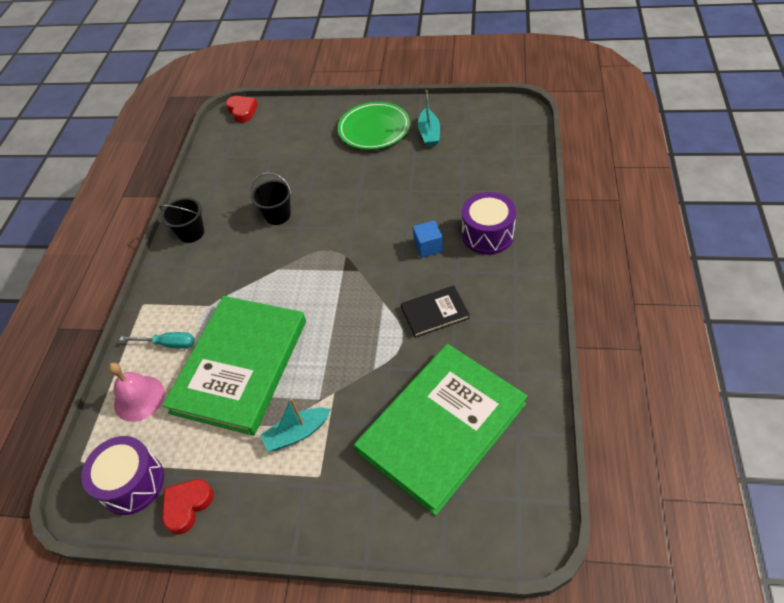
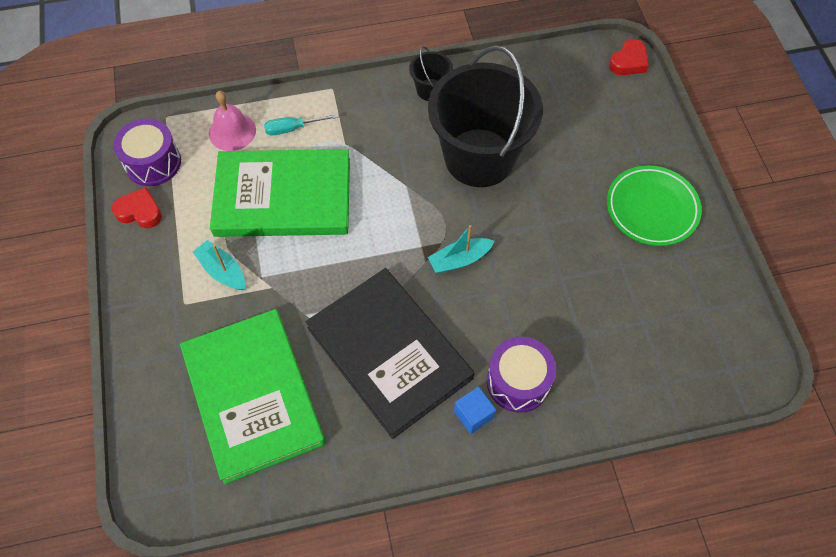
camera: 65 degrees right, 10 degrees up
(168, 344) = (293, 128): turquoise screwdriver -> turquoise screwdriver turned 90 degrees clockwise
(277, 215) = (479, 158): black bucket -> black bucket, size x2.37
(428, 247) = (480, 322): blue cube -> blue cube (473, 414)
(429, 133) = (668, 272): turquoise boat -> turquoise boat (459, 260)
(434, 313) = (389, 353): black book -> black book, size x2.25
(441, 427) = (253, 396): green book -> green book turned 45 degrees clockwise

